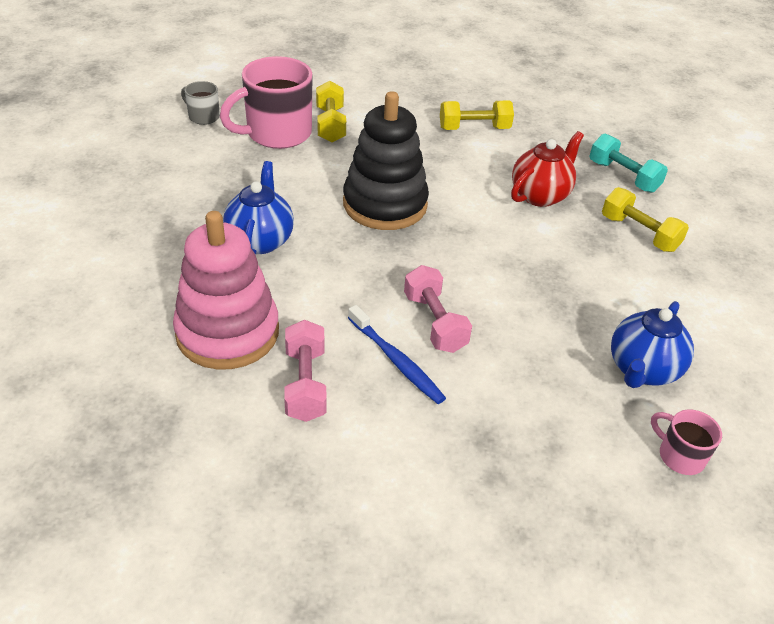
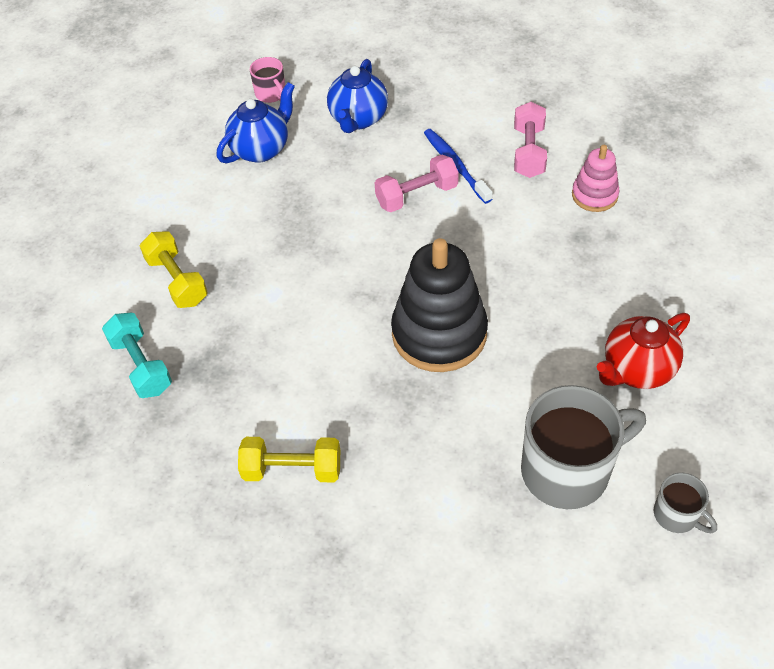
camera: 165 degrees left, 10 degrees up
(227, 332) = (594, 195): pink stacking toy -> pink stacking toy, size x0.53
(260, 240) = (575, 290): blue teapot -> blue teapot (358, 119)
(277, 133) = (568, 470): pink mug -> grey mug
(330, 125) = (493, 487): yellow dumbbell -> none
(434, 322) = (416, 195): pink dumbbell -> pink dumbbell turned 75 degrees clockwise
(540, 195) = (257, 339): red teapot -> red teapot (636, 370)

